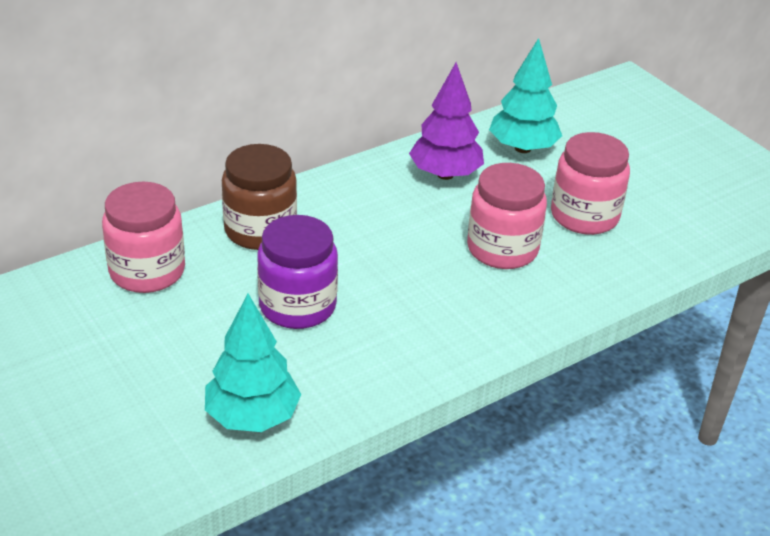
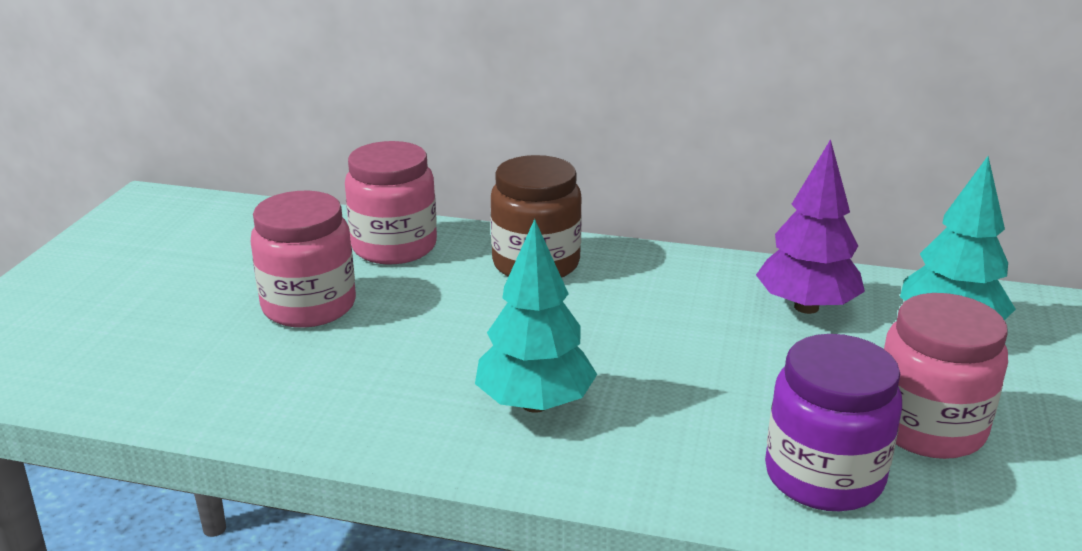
camera: 50 degrees right, 10 degrees down
(252, 417) = (271, 393): turquoise tree -> turquoise tree (535, 404)
(297, 306) = (462, 334): purple jar -> purple jar (824, 476)
(502, 249) = (759, 403): pink jar -> pink jar (309, 306)

